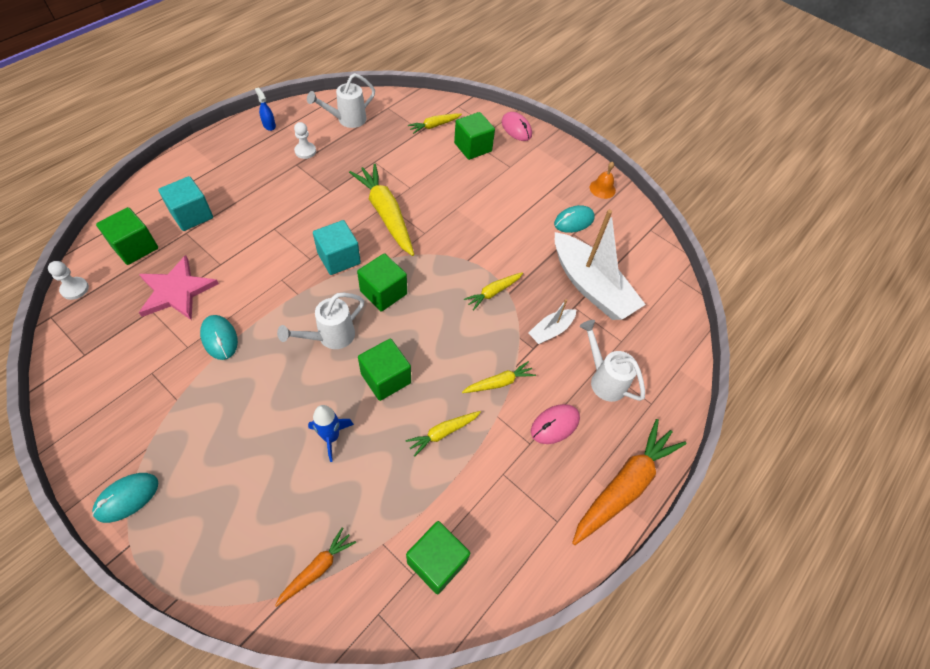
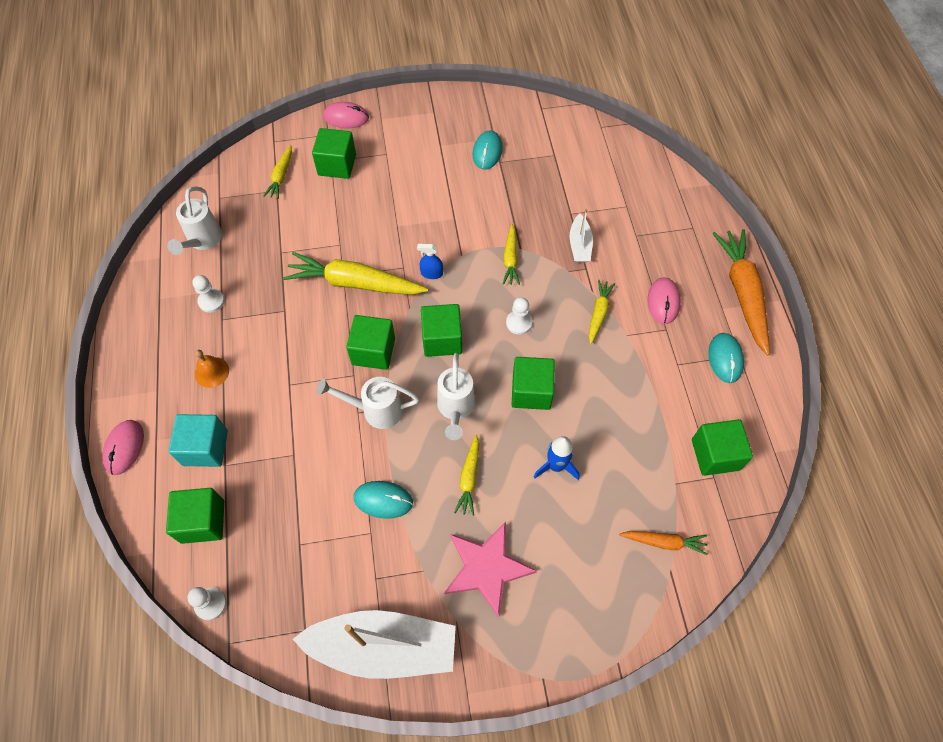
camera: 45 degrees left, 5 degrees up
(127, 498) = (495, 660): turquoise mouse -> turquoise mouse (725, 359)
(163, 176) = (124, 448): none -> pink mouse
(176, 291) = (294, 510): pink star -> pink star (487, 568)
(269, 125) = (142, 312): blue spray bottle -> blue spray bottle (431, 273)
(317, 568) = (663, 542): orange carrot -> orange carrot turned 105 degrees clockwise
(339, 258) = (373, 351): turquoise cube -> green cube
(441, 332) = (519, 323): none -> white pawn
(443, 433) = (613, 382): yellow carrot -> yellow carrot (469, 478)
(591, 286) = (561, 188): white boat -> white boat (383, 647)
(602, 189) = (471, 107): orange bell -> orange bell (212, 372)
(603, 379) = (649, 242): white watering can -> white watering can (375, 410)

